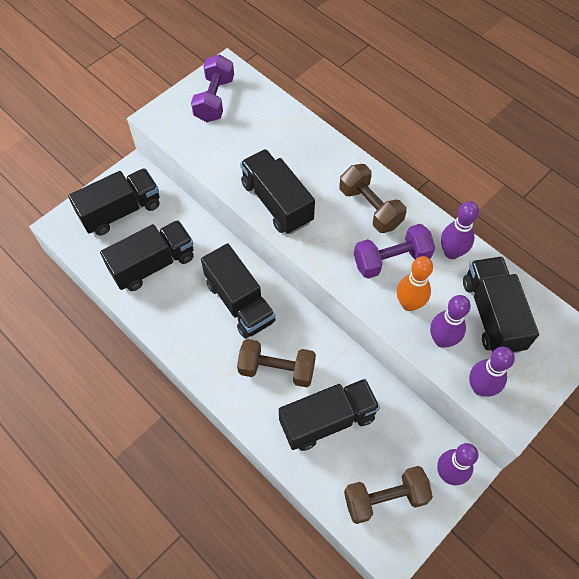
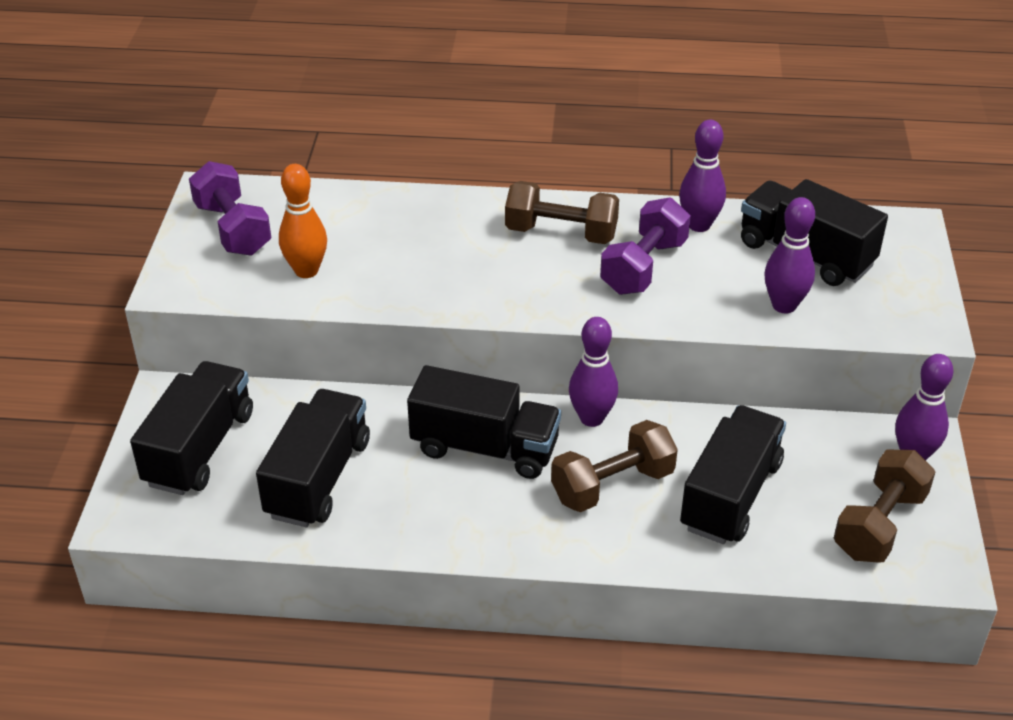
camera: 40 degrees left, 20 degrees down
(277, 202) = (443, 287): black truck -> none
(409, 304) = (711, 294): orange bowling pin -> orange bowling pin (306, 271)
(480, 387) = (871, 322): purple bowling pin -> purple bowling pin (591, 418)

